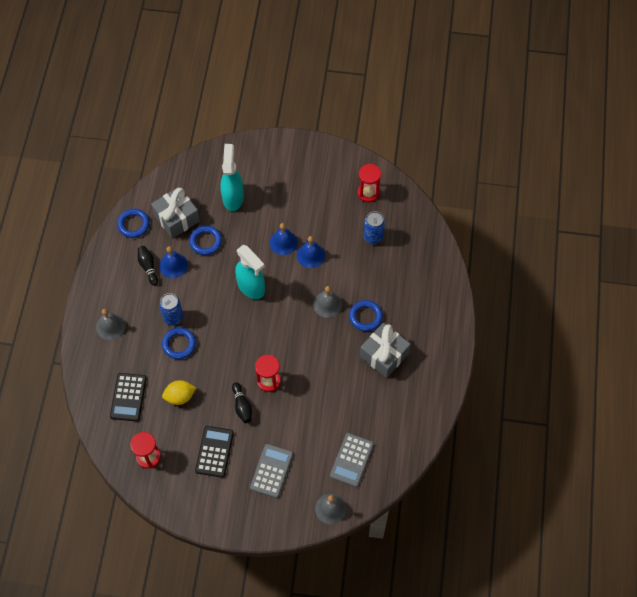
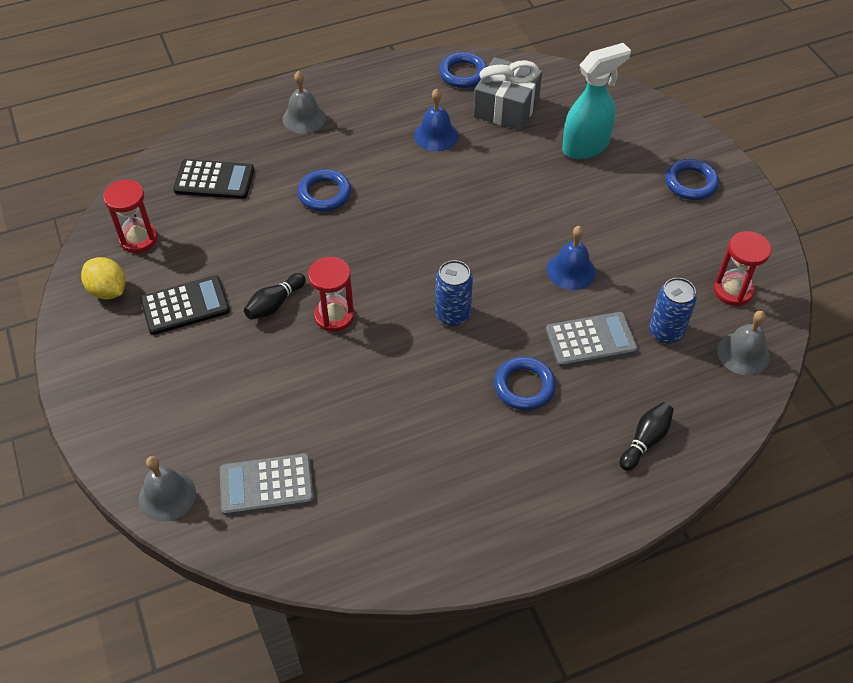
camera: 60 degrees right, 10 degrees down
(128, 397) = (214, 180): black calculator -> black calculator turned 150 degrees counterclockwise
(148, 267) = (414, 114): black bowling pin -> black bowling pin (645, 441)
(173, 317) = (360, 170): blue can -> blue can (452, 314)
(180, 396) = (247, 230): yellow lemon -> yellow lemon (108, 290)
(205, 241) = (496, 150): blue ring -> blue ring (690, 183)
(251, 287) = (466, 228): turquoise spray bottle -> none
(271, 471) = (191, 387): grey calculator -> grey calculator (591, 340)
(283, 242) = (565, 230): blue bell -> none
(327, 304) = (508, 328): grey bell -> grey bell (743, 353)
(384, 355) = (477, 443): grey gift -> none

